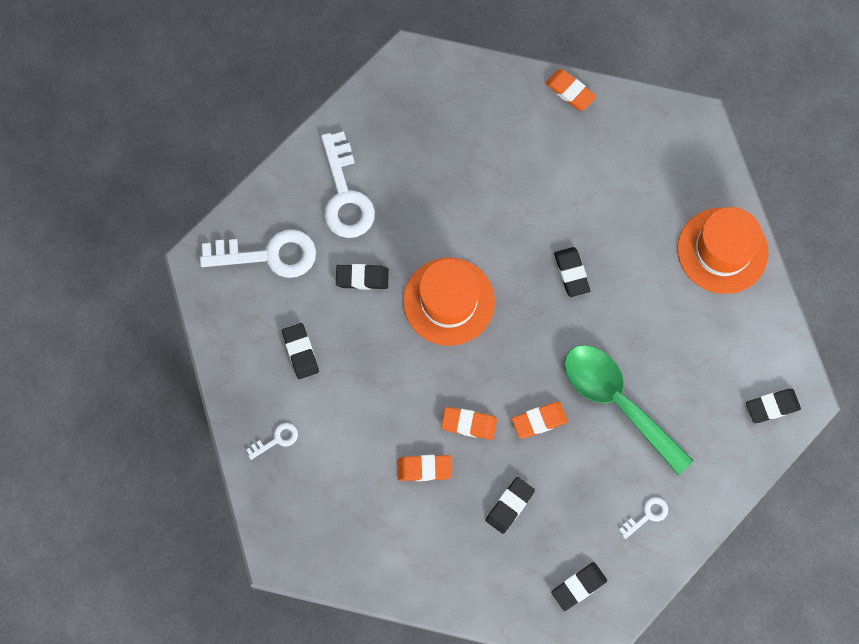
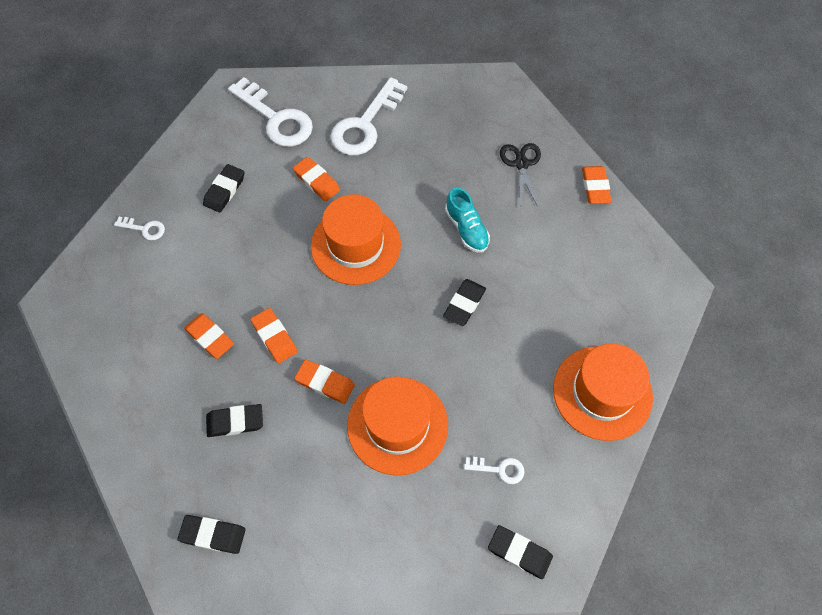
camera: 45 degrees right, 10 degrees down
(362, 278) = (316, 181): black eraser -> orange eraser
(498, 121) = (521, 164): none -> black scissors
(514, 213) = (466, 229): none -> turquoise shoe
(617, 401) = (397, 425): green spoon -> orange hat
(647, 515) = (325, 535): white key -> white key (499, 469)

